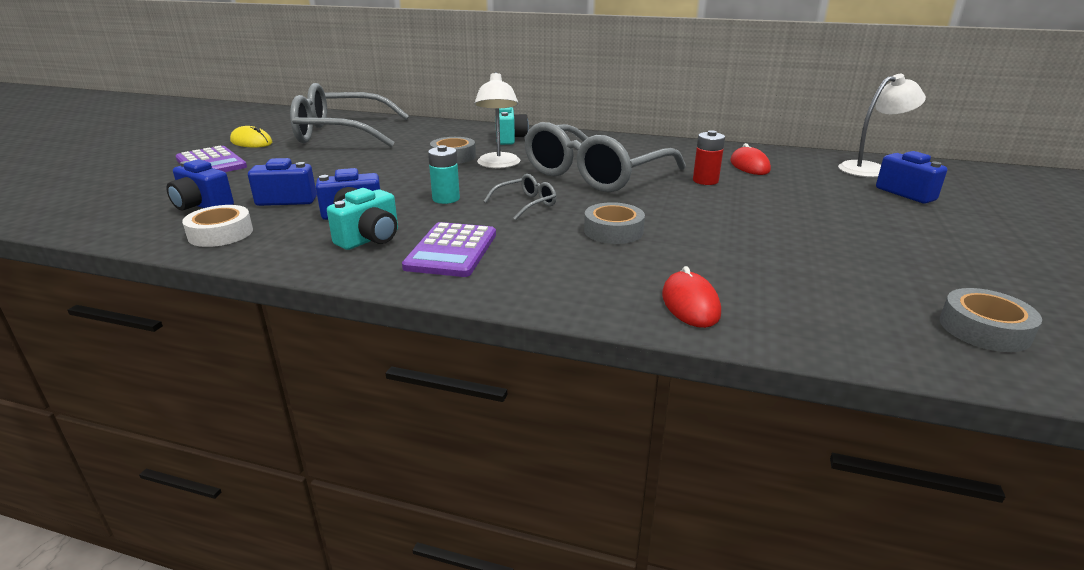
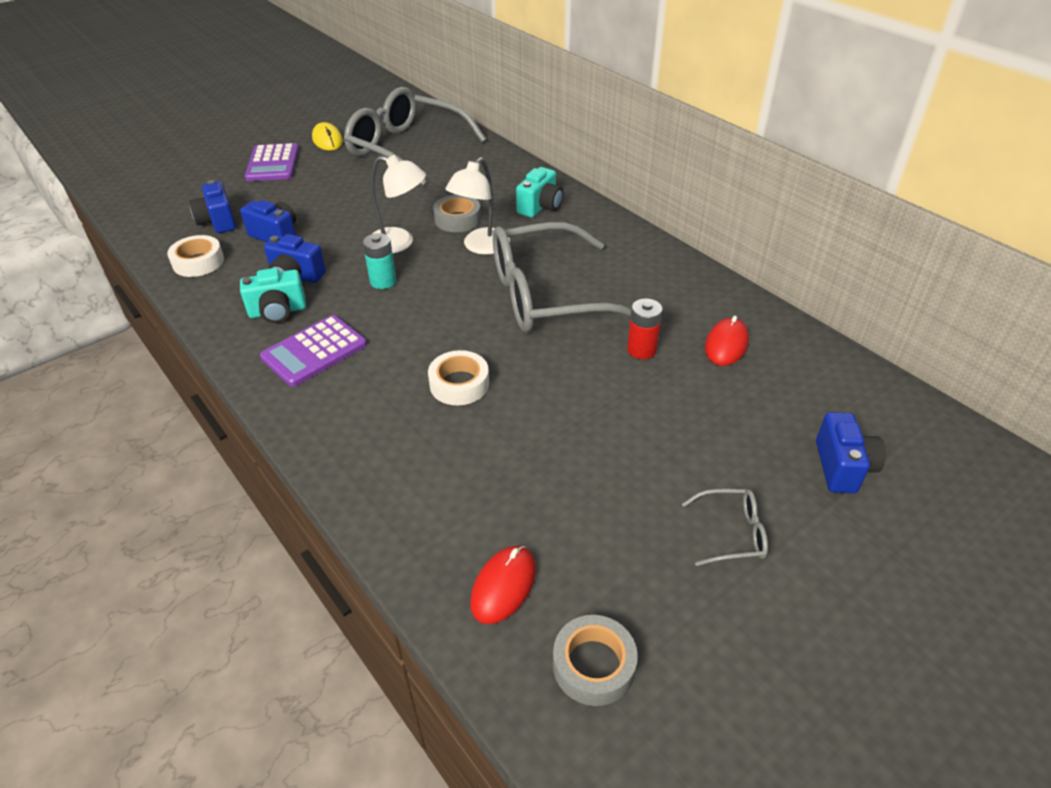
camera: 35 degrees right, 15 degrees up
(526, 204) = (435, 315): grey glasses -> grey glasses (732, 533)
(613, 231) = (459, 384): grey tape -> white tape
(690, 304) = (402, 499): red mouse -> red mouse (503, 586)
(870, 169) = (866, 408): white lamp -> white lamp (399, 243)

